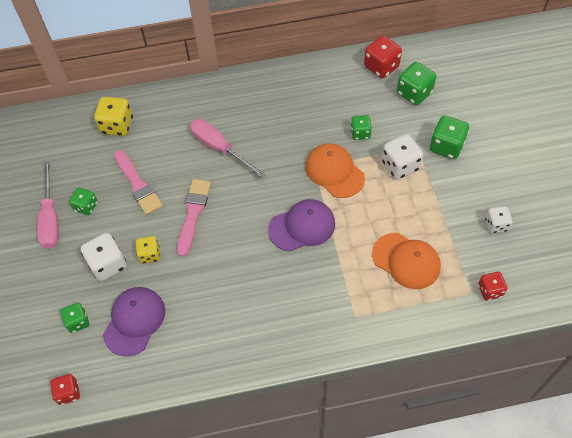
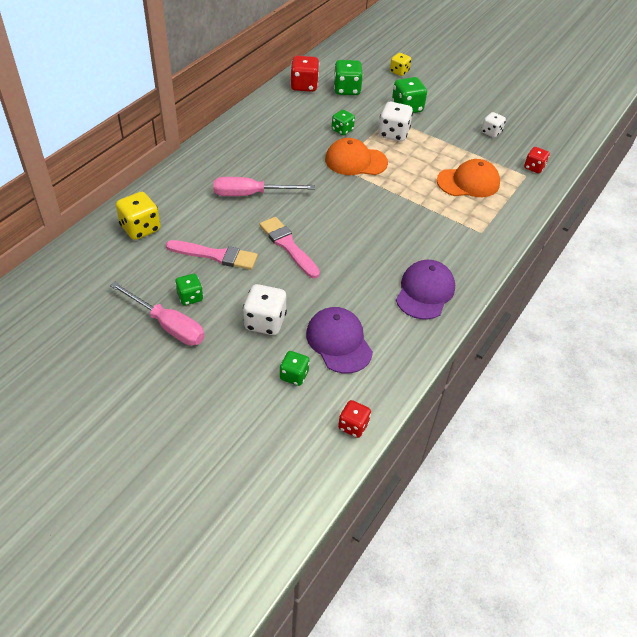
camera: 50 degrees left, 10 degrees down
(149, 254) = (290, 293): yellow dice -> yellow dice (399, 72)
(302, 226) = (378, 205): purple cap -> purple cap (425, 292)

